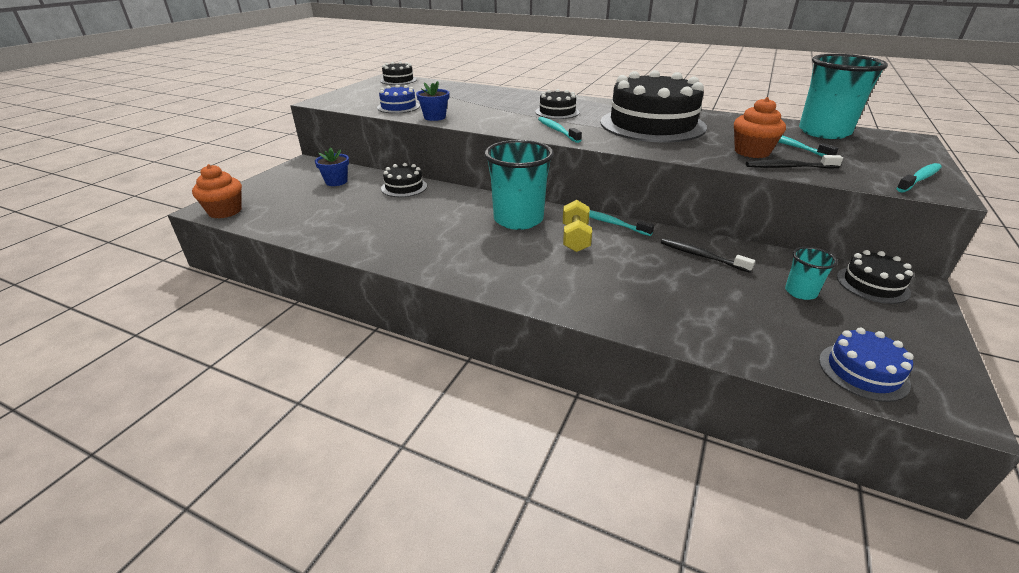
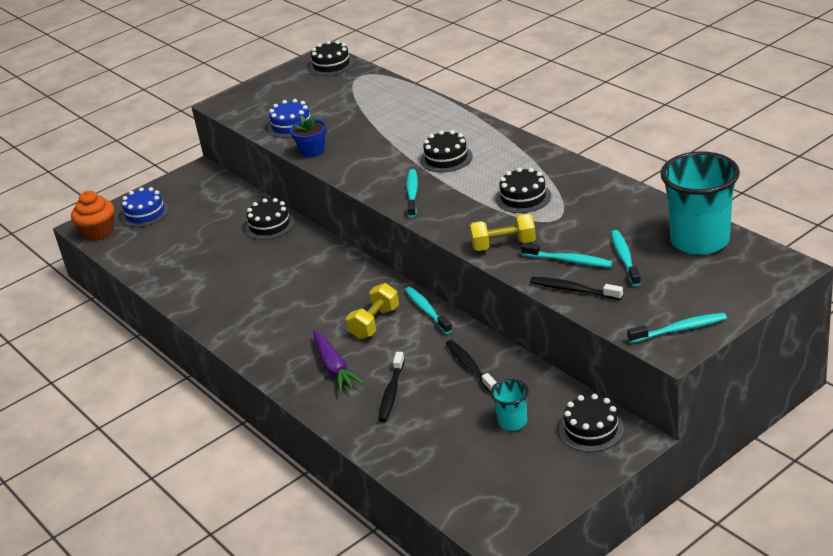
camera: 30 degrees right, 0 degrees up
(336, 181) = (212, 206): blue flower pot -> none
(518, 219) = (343, 289): turquoise cup -> none
(577, 279) = (334, 368): none -> purple carrot
(652, 125) = (523, 197): black cake -> black cake, size x0.46
(658, 289) = (391, 393): none -> black toothbrush
(683, 149) = (503, 245): none -> yellow dumbbell
(752, 152) = (569, 261): orange cupcake -> turquoise toothbrush
(863, 371) = (467, 496): blue cake -> blue cake (145, 213)

